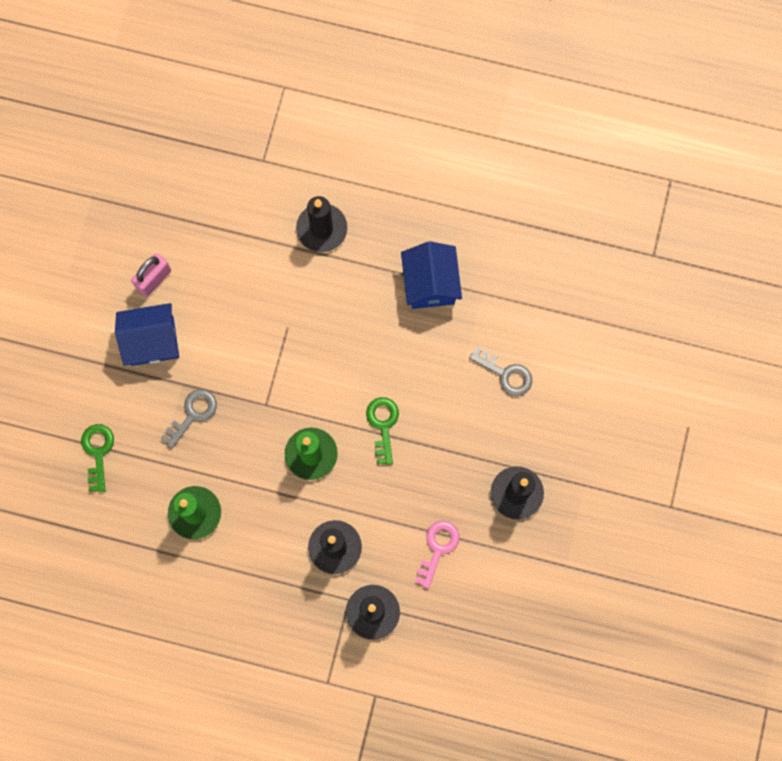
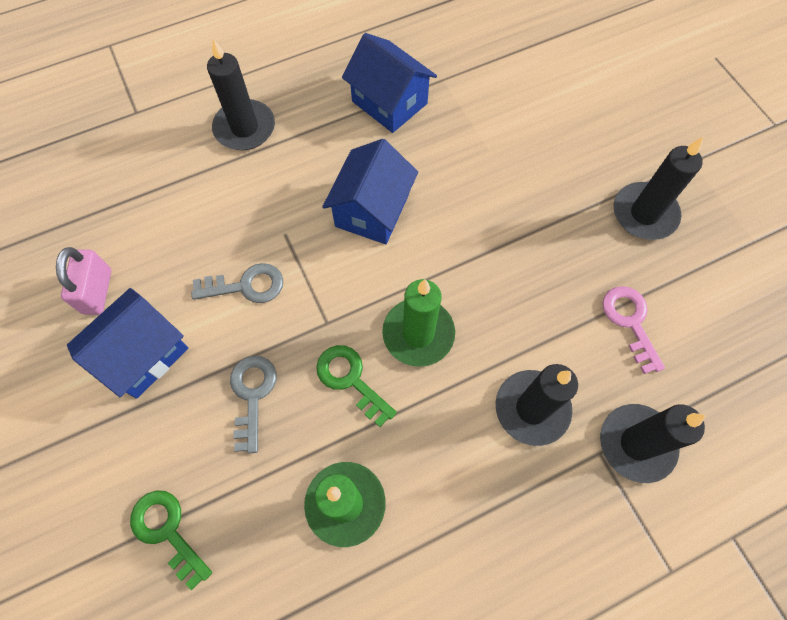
camera: 40 degrees left, 10 degrees down
(352, 354) = (372, 210): none -> blue house
(383, 425) = (463, 250): green key -> green key (350, 379)
(506, 374) = (529, 125): grey key -> grey key (246, 286)

